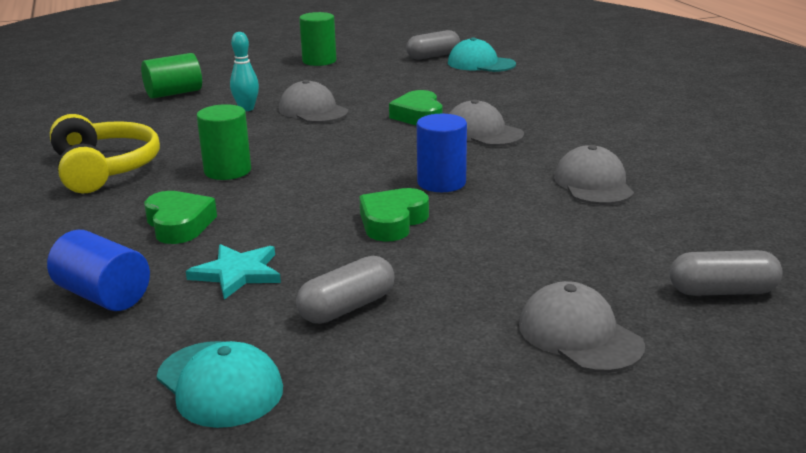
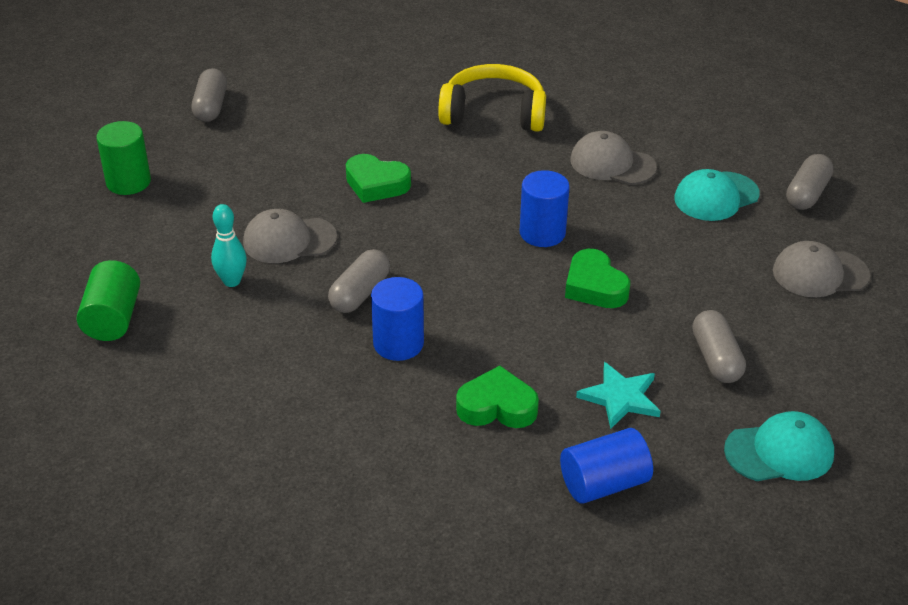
camera: 60 degrees left, 15 degrees up
(105, 169) = (310, 425): yellow headphones -> yellow headphones (493, 113)
(227, 171) = (398, 343): green cylinder -> blue cylinder
(276, 144) = (360, 293): none -> grey capsule
(481, 64) = (273, 91): turquoise cap -> turquoise cap (716, 197)
(482, 132) = (455, 167): grey cap -> none

